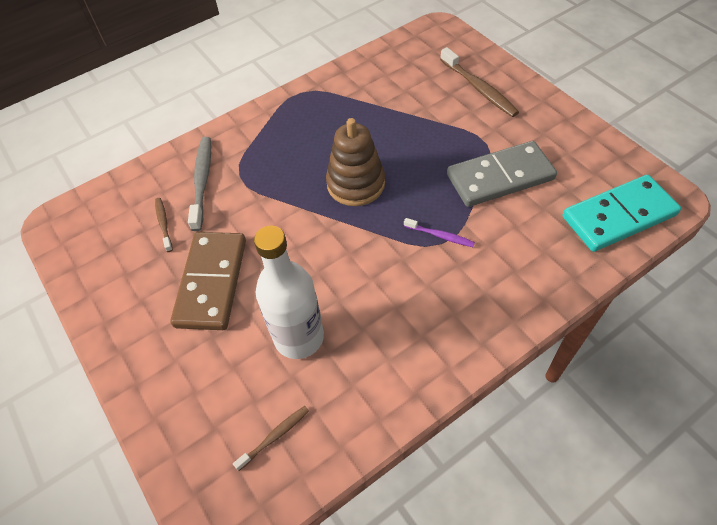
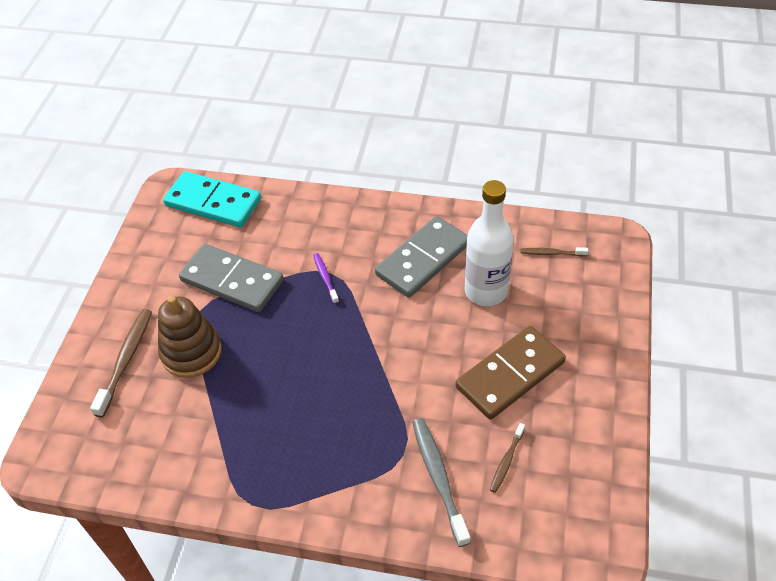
camera: 135 degrees left, 5 degrees down
(202, 181) = (438, 478): grey toothbrush -> grey toothbrush turned 120 degrees clockwise
(356, 184) = (327, 362): brown stacking toy -> brown stacking toy (191, 352)
(386, 320) = (423, 259): none -> grey domino

